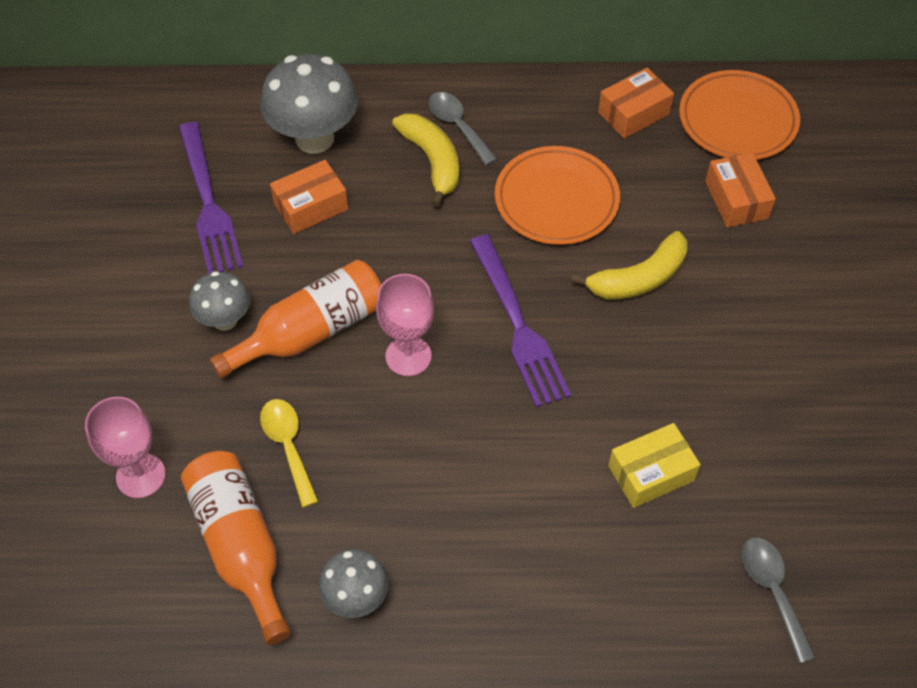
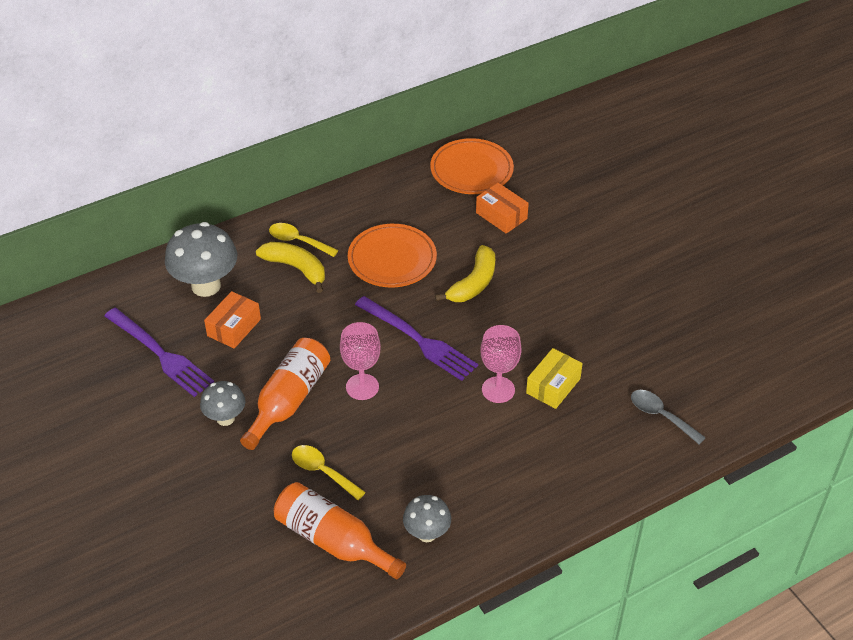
camera: 30 degrees left, 10 degrees down
(140, 476) = (237, 532): pink goblet -> pink goblet (498, 390)
(458, 126) = (298, 241): grey spoon -> yellow spoon
(633, 113) = (405, 190): orange box -> none

